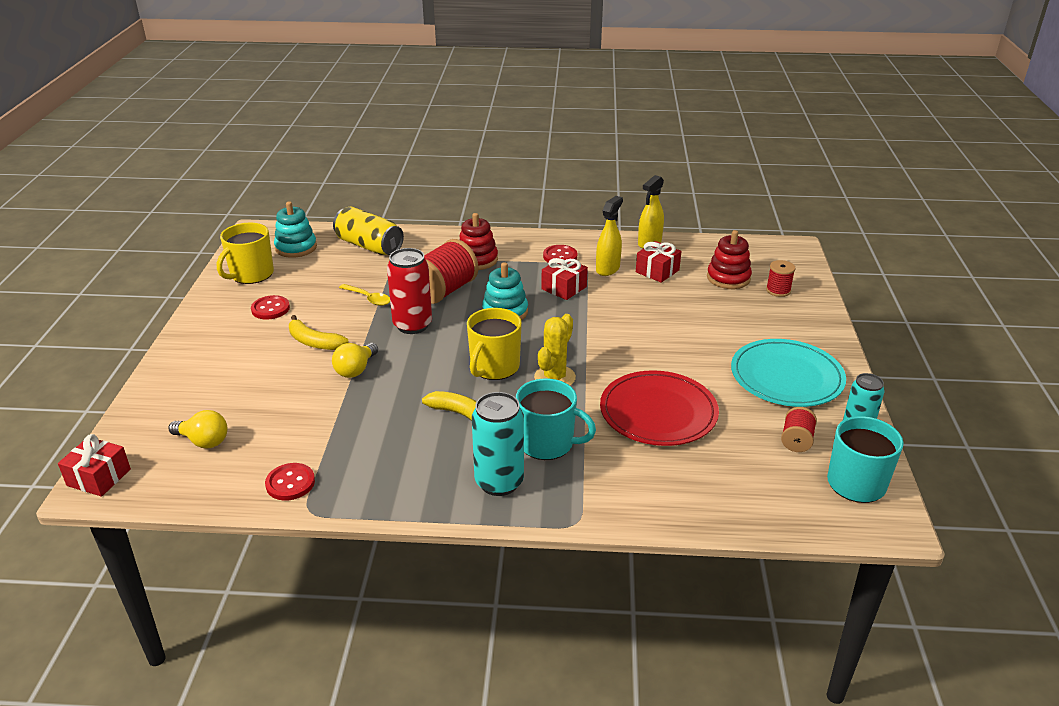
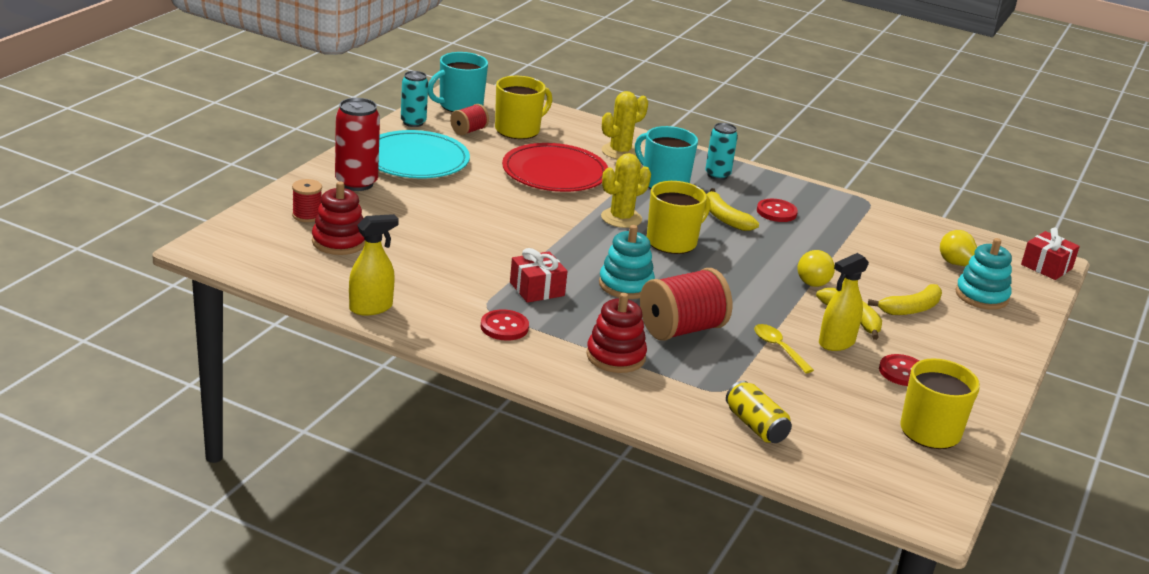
camera: 160 degrees left, 5 degrees down
(261, 369) = (911, 309): none -> yellow banana
(290, 483) = (882, 219): red button -> red button (776, 212)
(296, 247) = (866, 458): turquoise stacking toy -> turquoise stacking toy (981, 296)
(356, 370) = (812, 279): yellow light bulb -> yellow light bulb turned 135 degrees clockwise
(369, 246) = (755, 426): yellow can -> yellow can, size x0.66
(412, 325) = (737, 303): red can -> red can (356, 183)
(499, 482) = (717, 175): turquoise can -> turquoise can, size x0.66
(608, 269) = (462, 294): yellow spray bottle -> yellow spray bottle (836, 343)
(625, 476) = (620, 152): none -> yellow cactus
(657, 271) = (407, 273): red gift -> none
(755, 466) = (518, 130): none -> yellow mug

